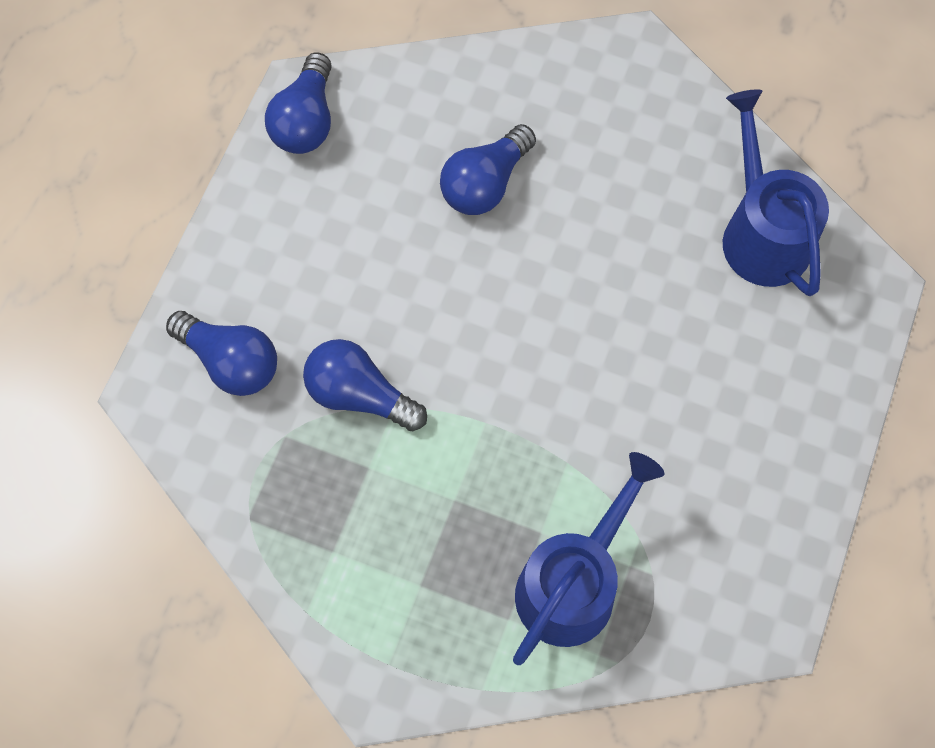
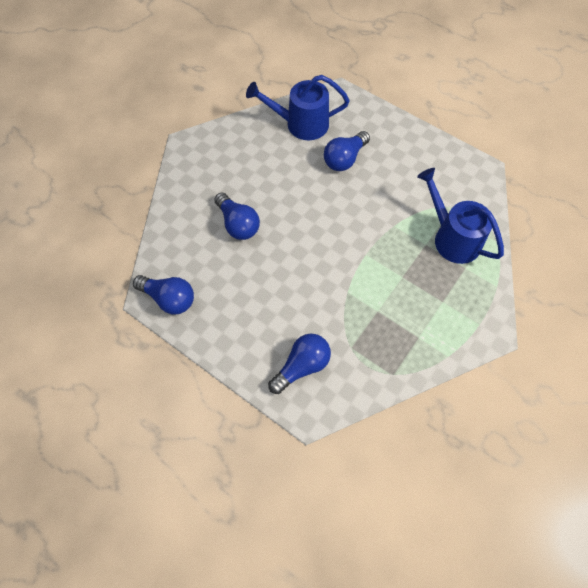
camera: 75 degrees left, 5 degrees down
(360, 395) = (337, 306): blue light bulb -> blue light bulb (344, 159)

